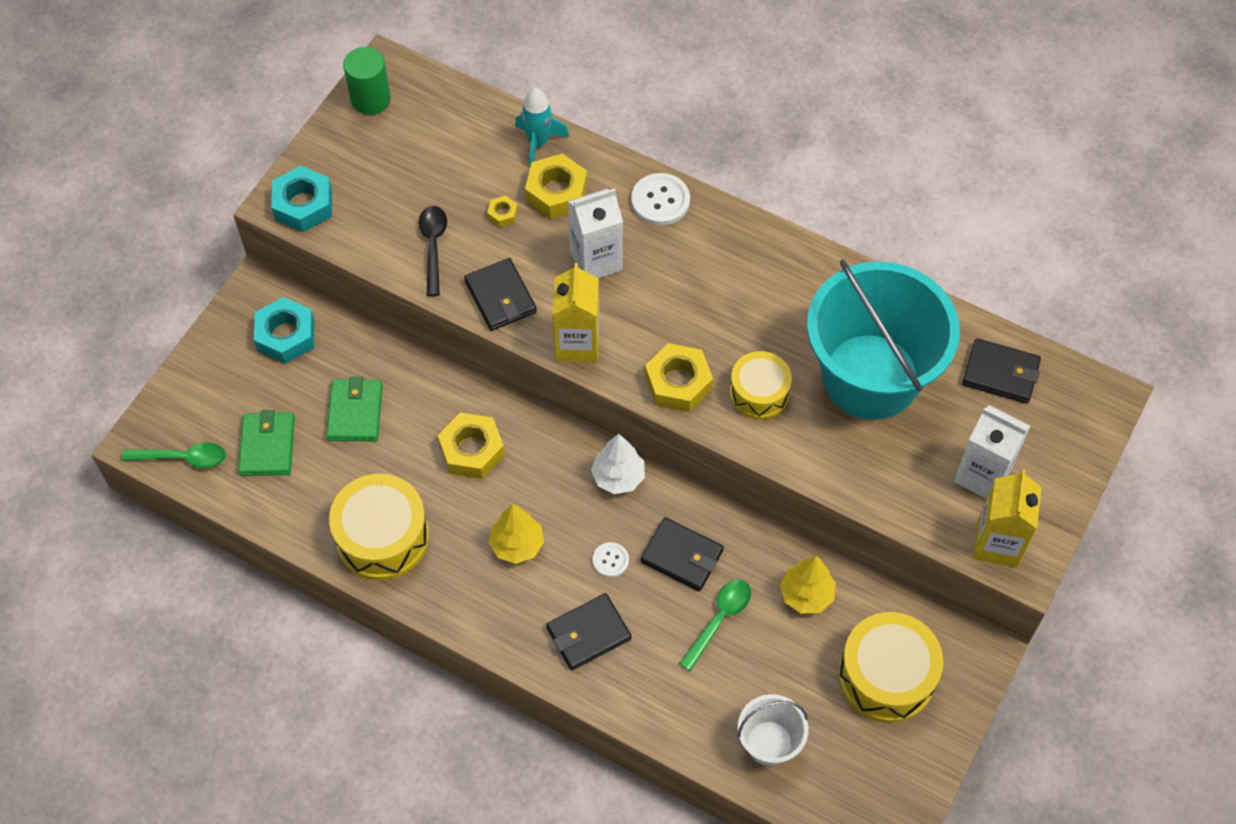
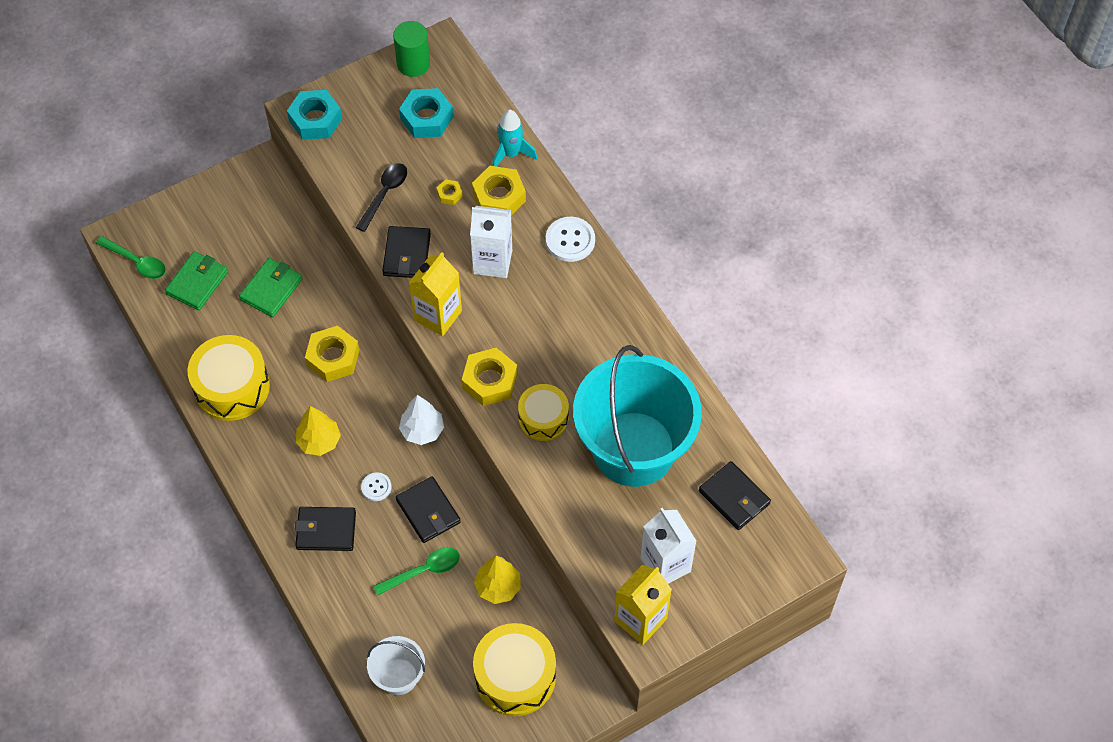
camera: 30 degrees right, 0 degrees up
(286, 335) = (260, 210): turquoise nut -> turquoise nut (426, 118)

